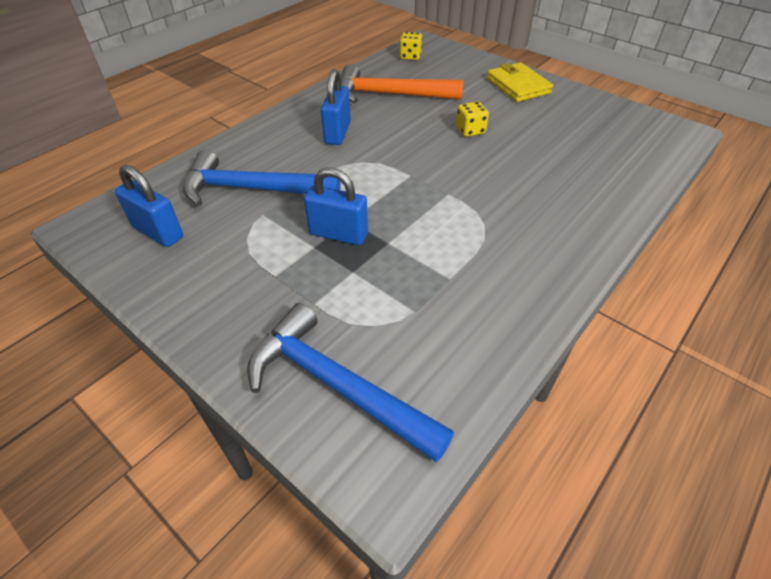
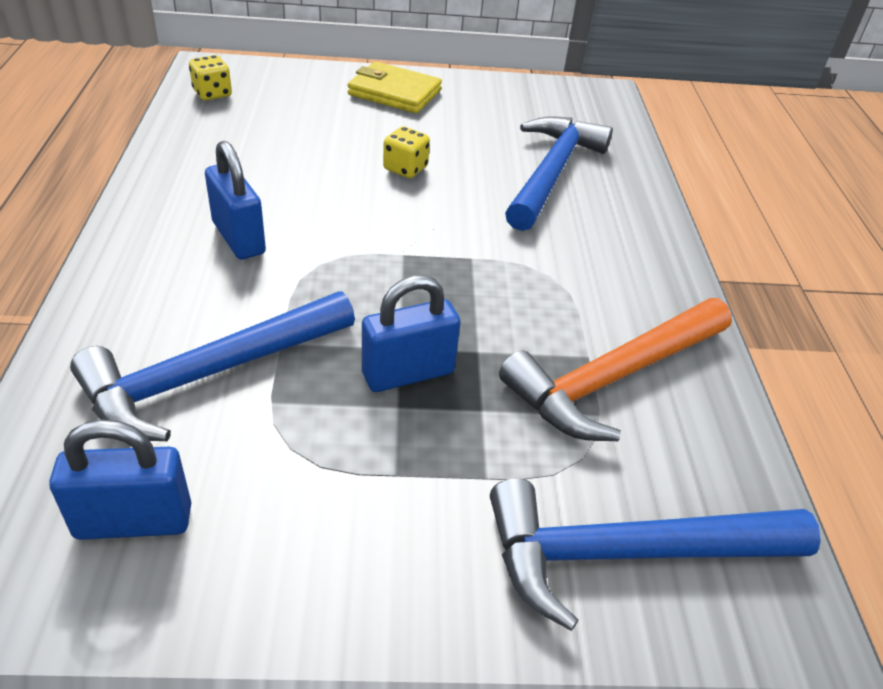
camera: 45 degrees left, 5 degrees down
(390, 95) = (249, 156): orange hammer -> orange hammer (614, 378)
(566, 167) = (551, 173): none -> blue hammer

